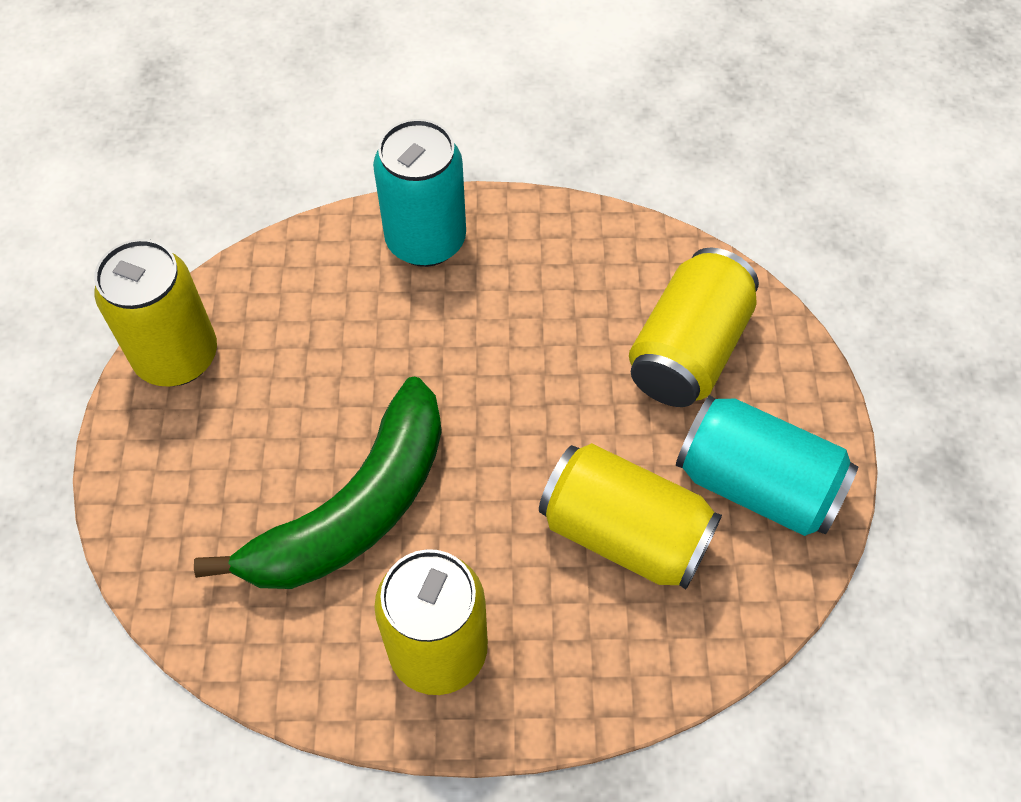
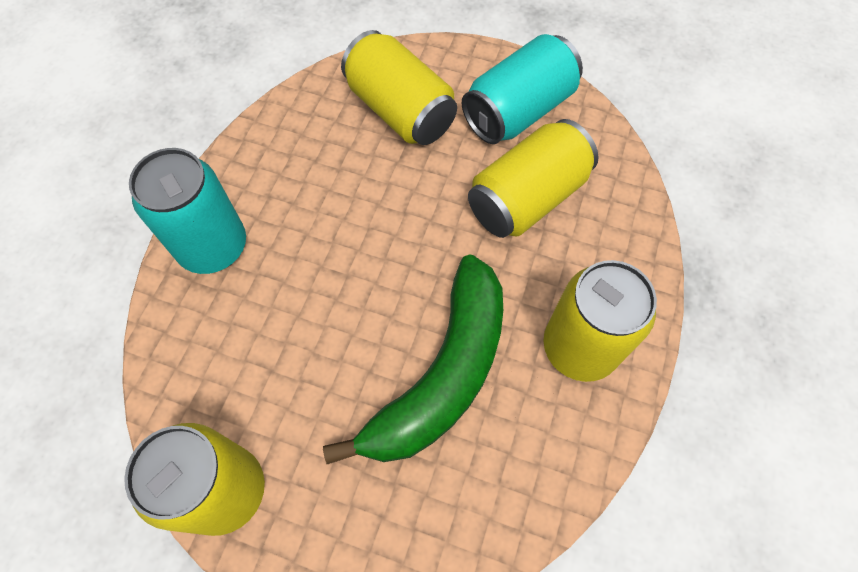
camera: 70 degrees left, 5 degrees up
(354, 509) = (442, 375): green banana -> green banana turned 60 degrees clockwise

